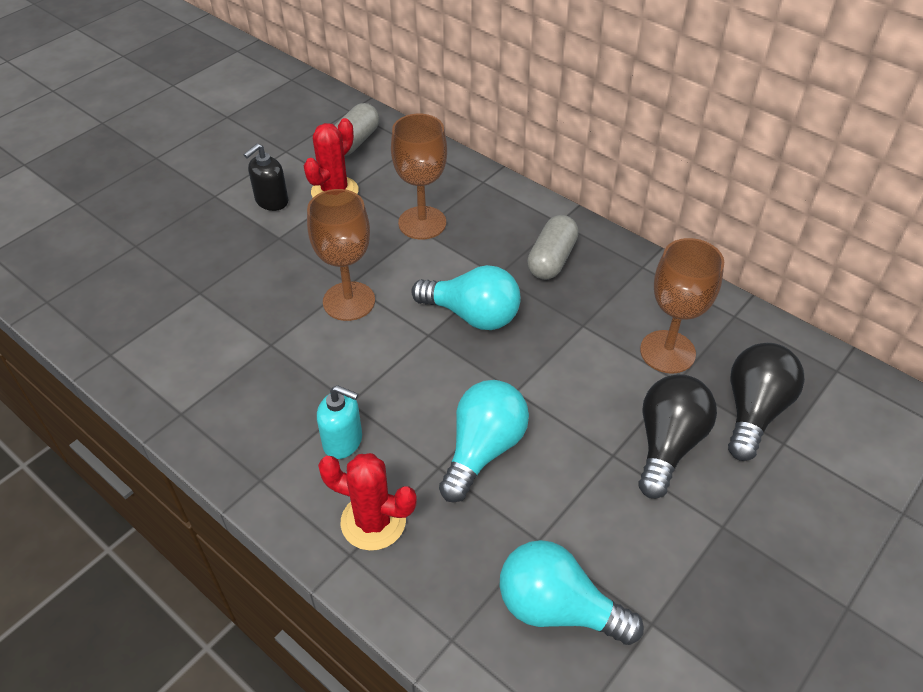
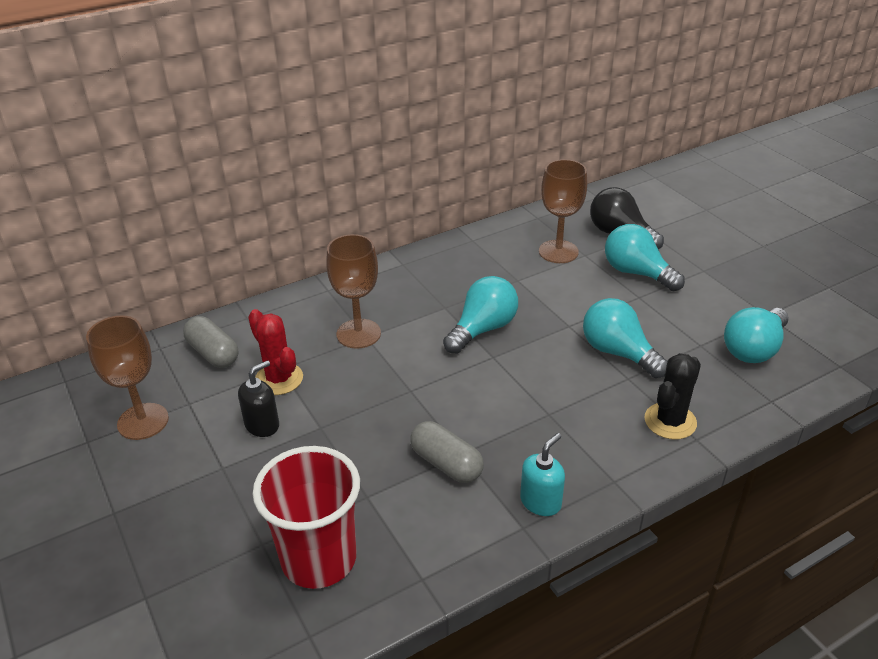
camera: 70 degrees left, 10 degrees down
(124, 283) = (319, 559): none -> red cup
(271, 201) = (262, 425): black soap dispenser -> black soap dispenser turned 105 degrees counterclockwise
(343, 441) = (588, 425): turquoise soap dispenser -> turquoise soap dispenser (541, 502)
(349, 301) = (432, 395): brown goblet -> brown goblet (143, 421)
(373, 521) = (670, 421): red cactus -> black cactus
(551, 259) = (442, 277): grey capsule -> grey capsule (446, 464)
(668, 444) = (637, 273): black light bulb -> turquoise light bulb

